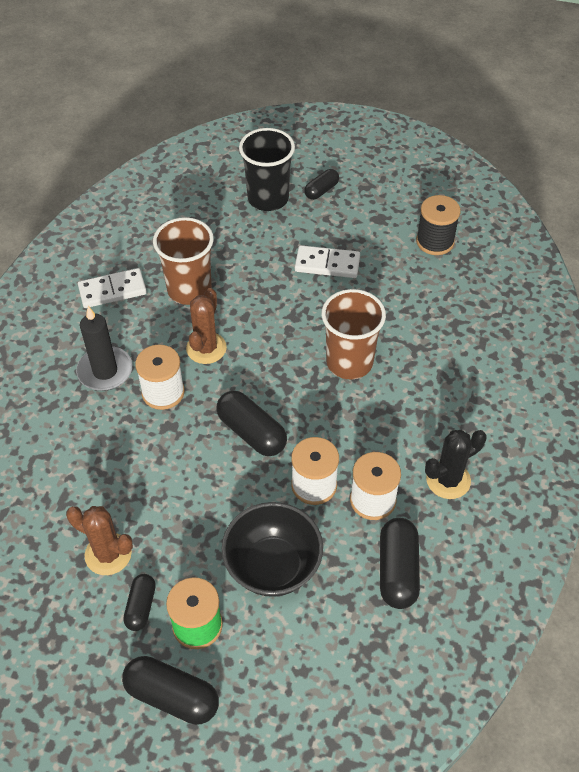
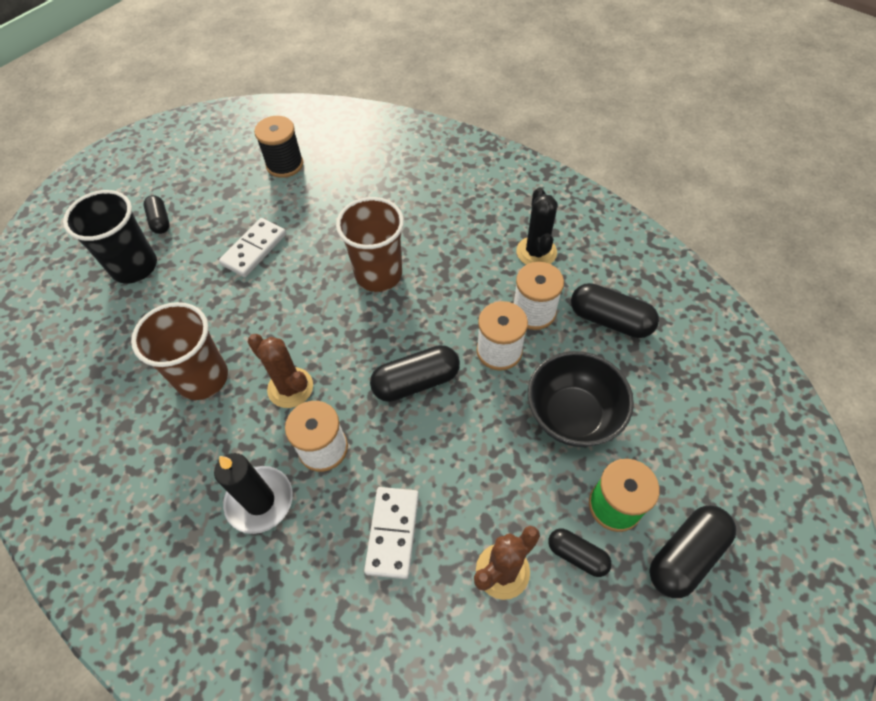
camera: 65 degrees left, 5 degrees up
(112, 290) = (149, 457): white domino -> white domino (393, 533)

